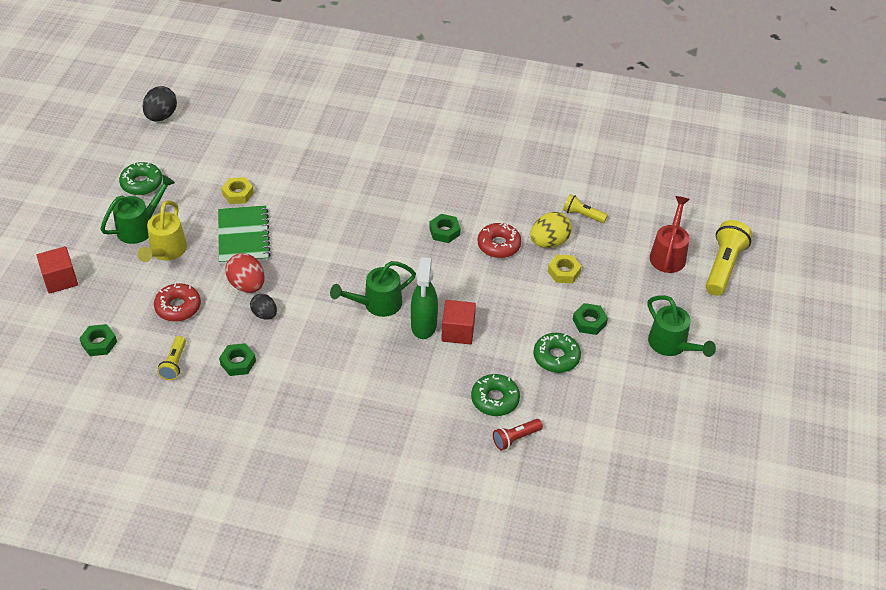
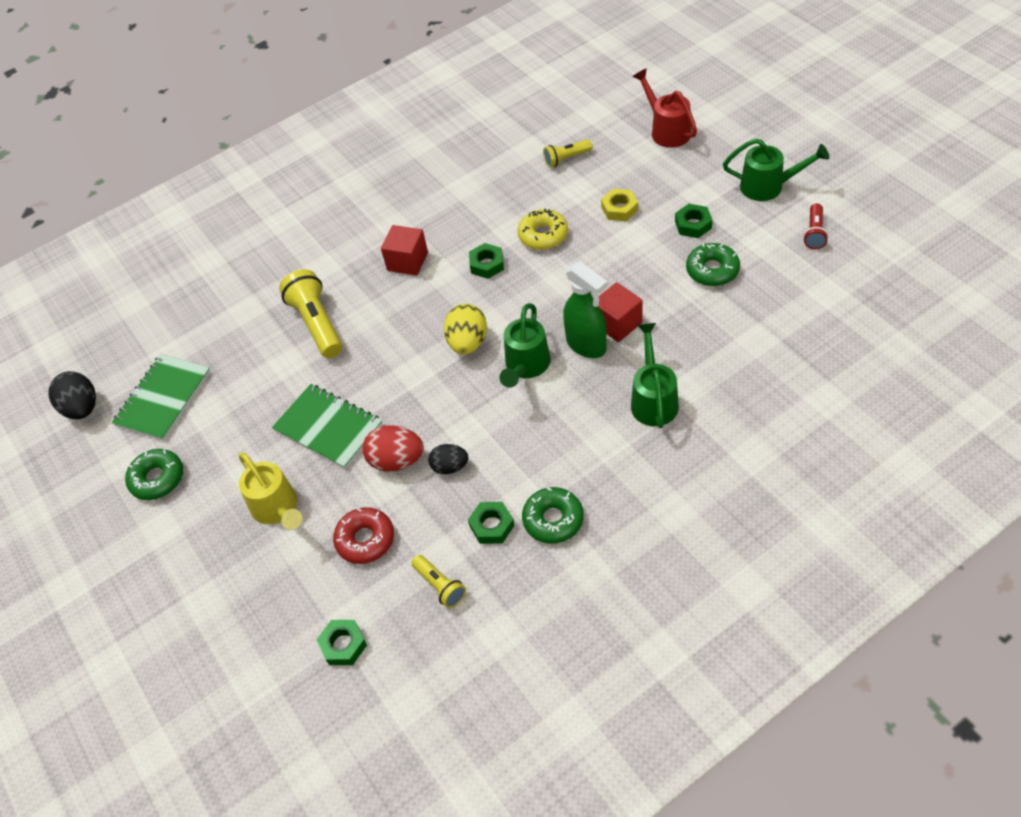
camera: 40 degrees left, 5 degrees up
(60, 279) = (213, 635): red cube -> red cube (407, 261)
(140, 227) = (218, 514): green watering can -> green watering can (653, 399)
(199, 147) = (163, 398): none -> green notebook
(238, 194) = (265, 400): yellow nut -> none
(495, 399) = (722, 342): green donut -> green donut (553, 520)
(499, 245) = (543, 235): red donut -> yellow donut
(515, 438) = (780, 352): red flashlight -> red flashlight (814, 233)
(549, 242) = (575, 199): yellow egg -> yellow egg (468, 343)
(723, 266) = (713, 105): yellow flashlight -> yellow flashlight (317, 324)

